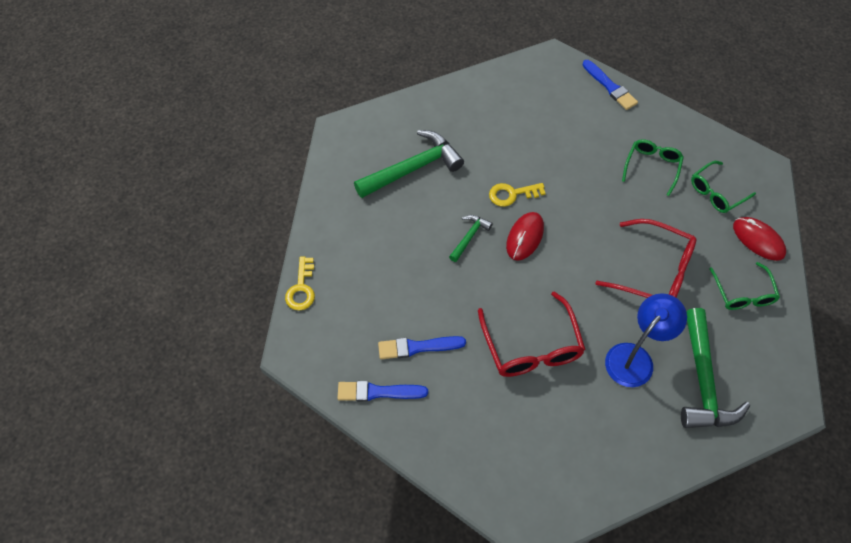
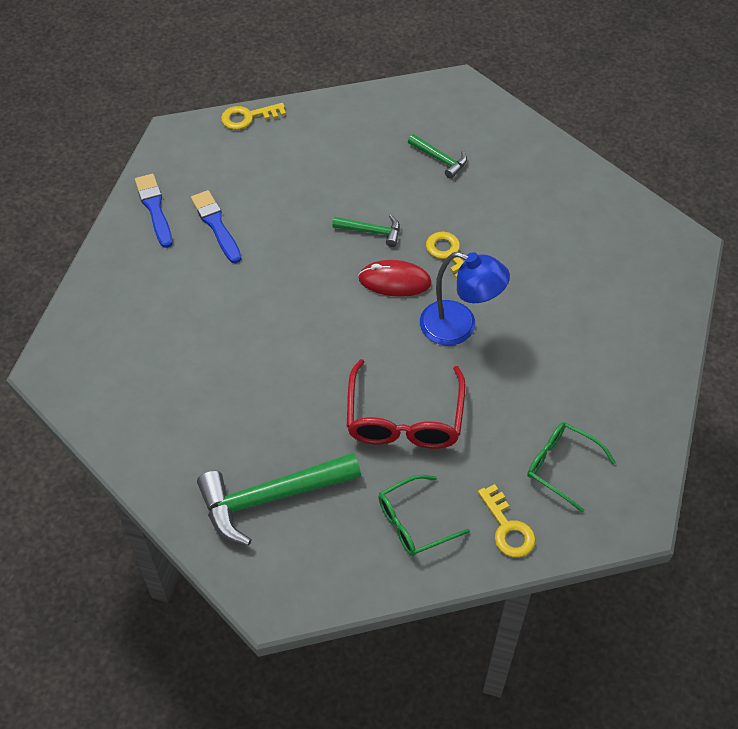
camera: 70 degrees right, 5 degrees down
(413, 168) = (440, 159): green hammer -> green hammer, size x0.50
(531, 346) = (253, 321): red glasses -> none
(610, 87) = (674, 314): blue brush -> none
(635, 357) = (276, 422): blue lamp -> blue lamp (459, 327)
(652, 167) = (565, 386): green glasses -> none
(758, 240) = (507, 528): red mouse -> yellow key

